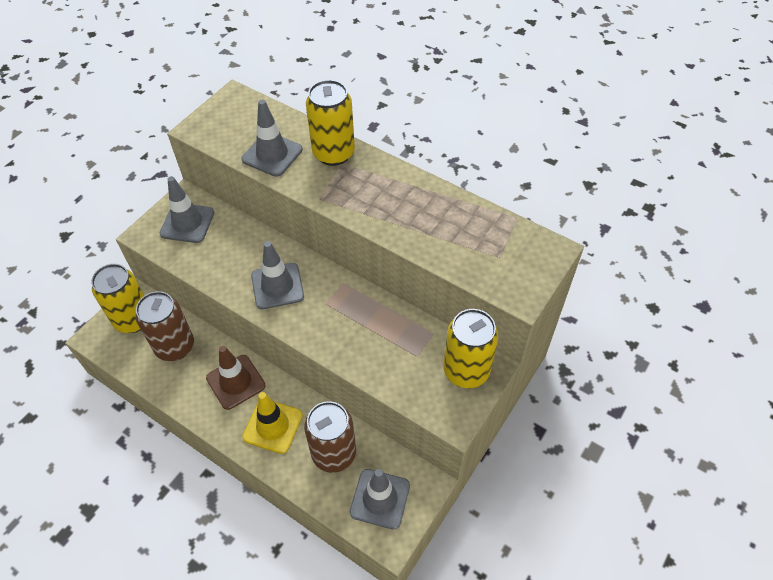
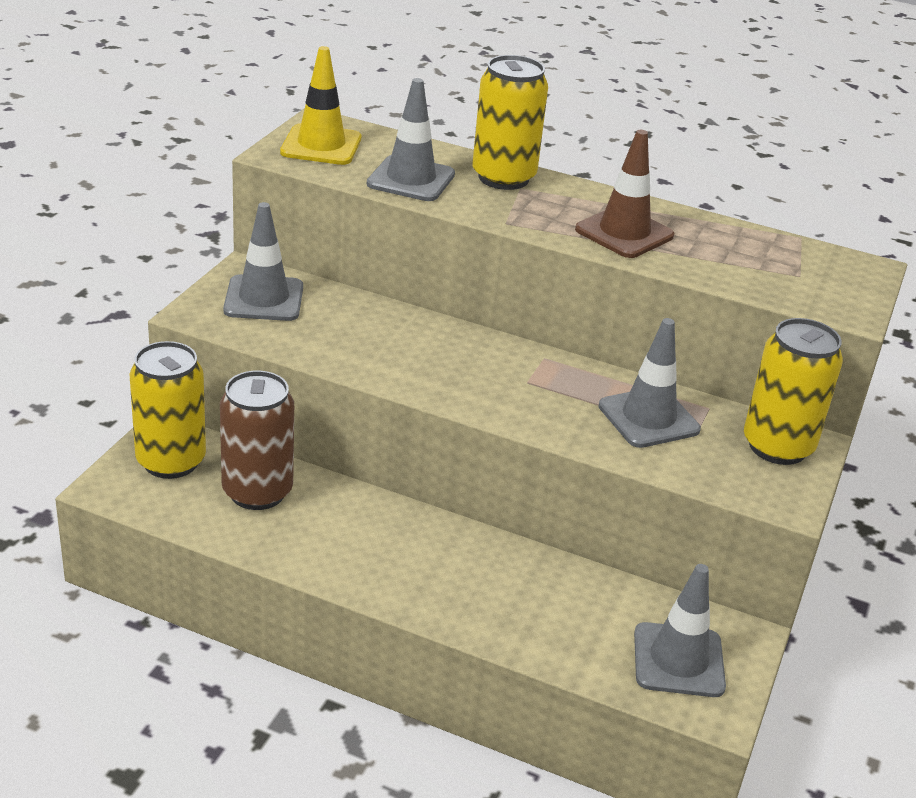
camera: 15 degrees left, 20 degrees down
(236, 382) = (379, 530): brown traffic cone -> brown traffic cone (624, 233)
(273, 426) = (464, 582): yellow traffic cone -> yellow traffic cone (321, 145)
(277, 286) = (443, 365): grey traffic cone -> grey traffic cone (648, 418)
(334, 454) = (580, 609): brown can -> none

